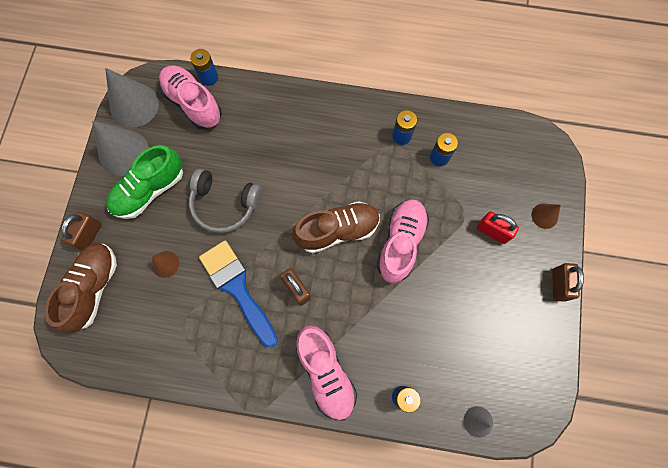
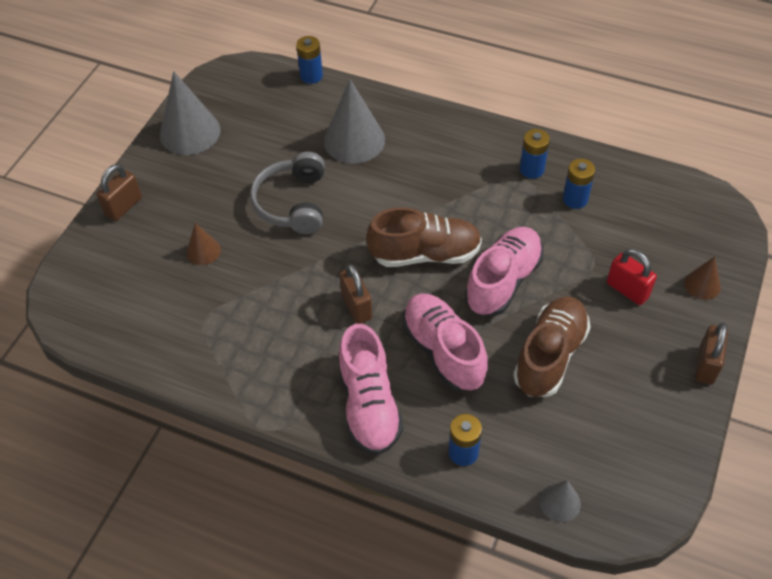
camera: 15 degrees right, 20 degrees down
(93, 288) = (110, 260): brown shoe -> brown shoe (550, 355)
(134, 105) = (216, 89): grey cone -> grey cone (354, 140)
(149, 190) = (208, 174): green shoe -> none
(193, 103) = (285, 98): pink shoe -> pink shoe (443, 351)
(224, 204) = (293, 203): grey headphones -> grey headphones turned 60 degrees clockwise
(237, 288) = (283, 292): blue brush -> none

